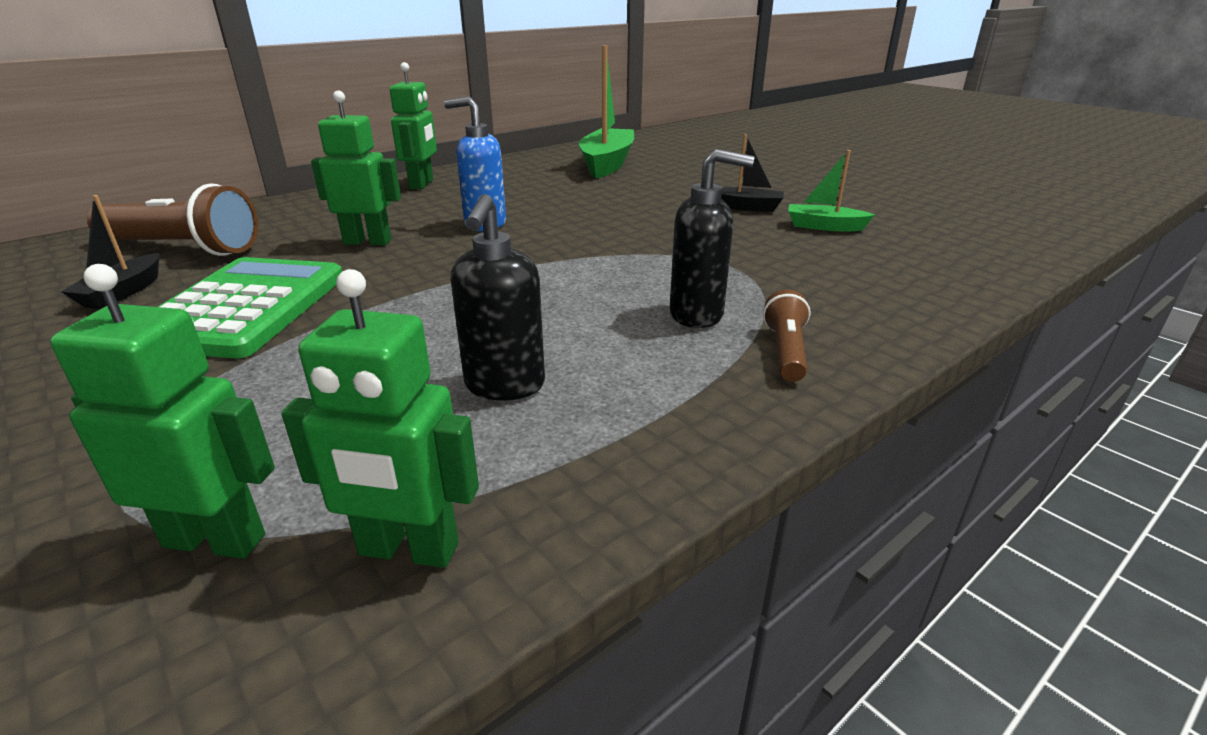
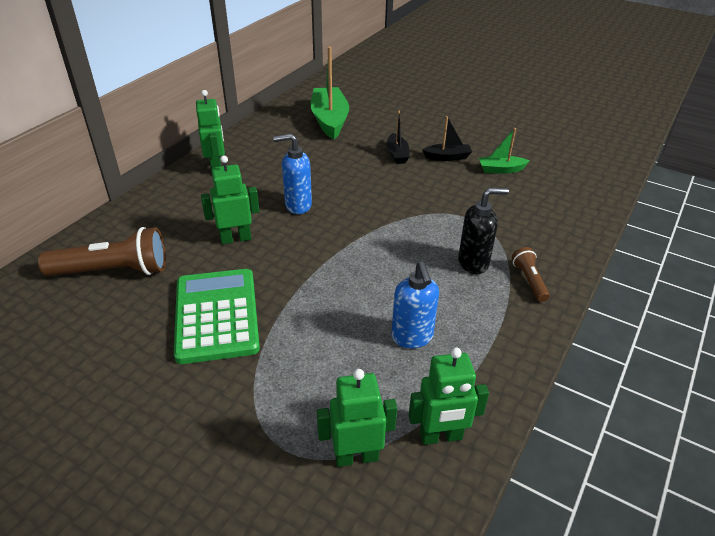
camera: 20 degrees left, 10 degrees up
(123, 292) = (121, 320): black boat -> black boat (397, 154)
(504, 386) = (412, 337): black soap dispenser -> blue soap dispenser

